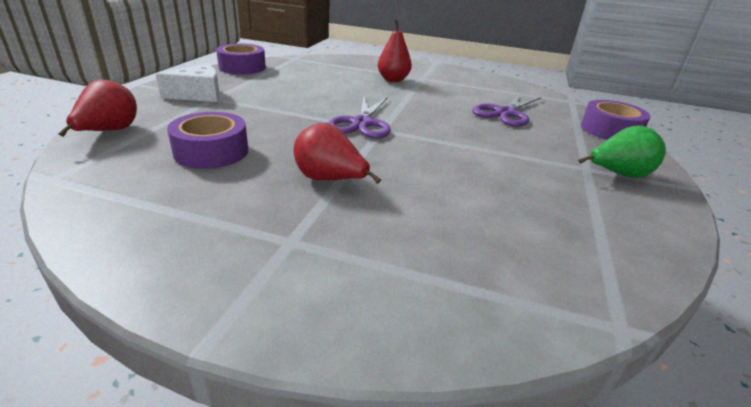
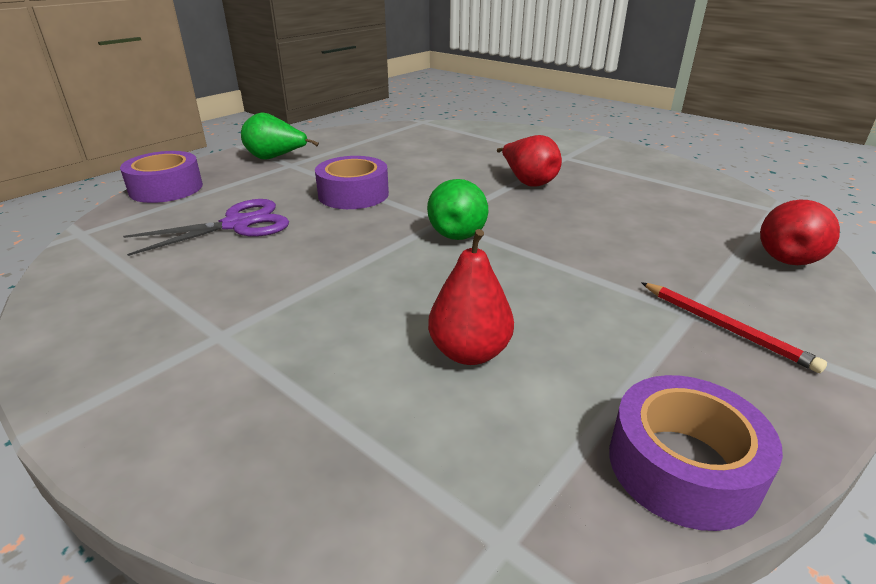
camera: 155 degrees left, 0 degrees up
(198, 95) = (725, 327): white cheese -> red pencil
(211, 151) = (644, 217): purple tape -> purple tape (353, 194)
(361, 123) = (459, 232): purple scissors -> green pear
(393, 80) = (299, 335): red pear -> red pear (469, 352)

